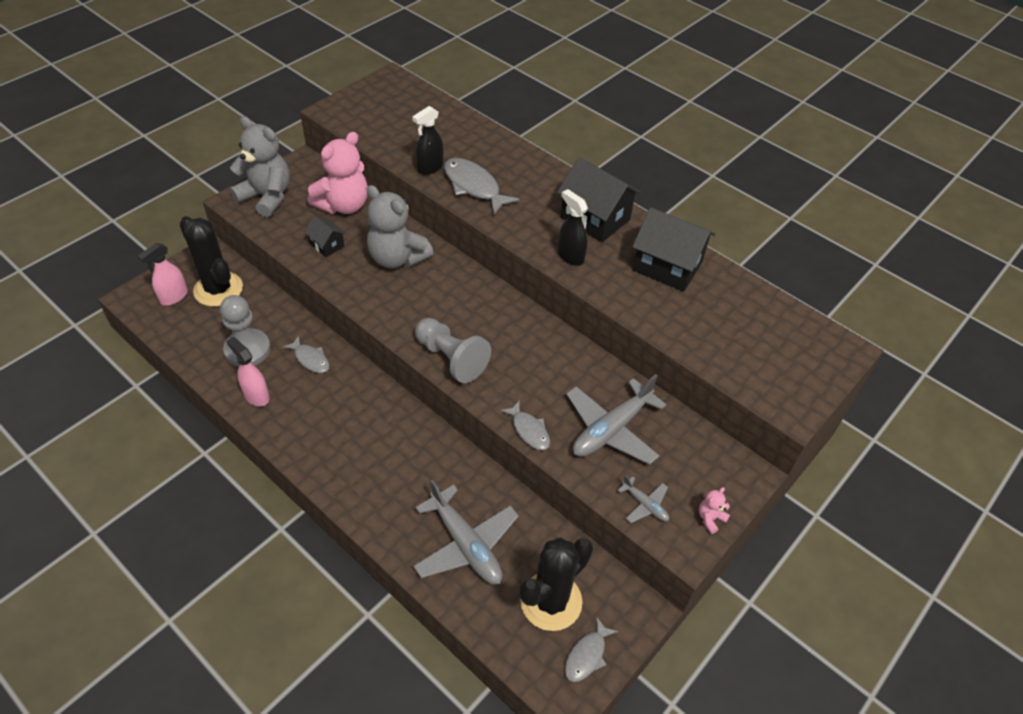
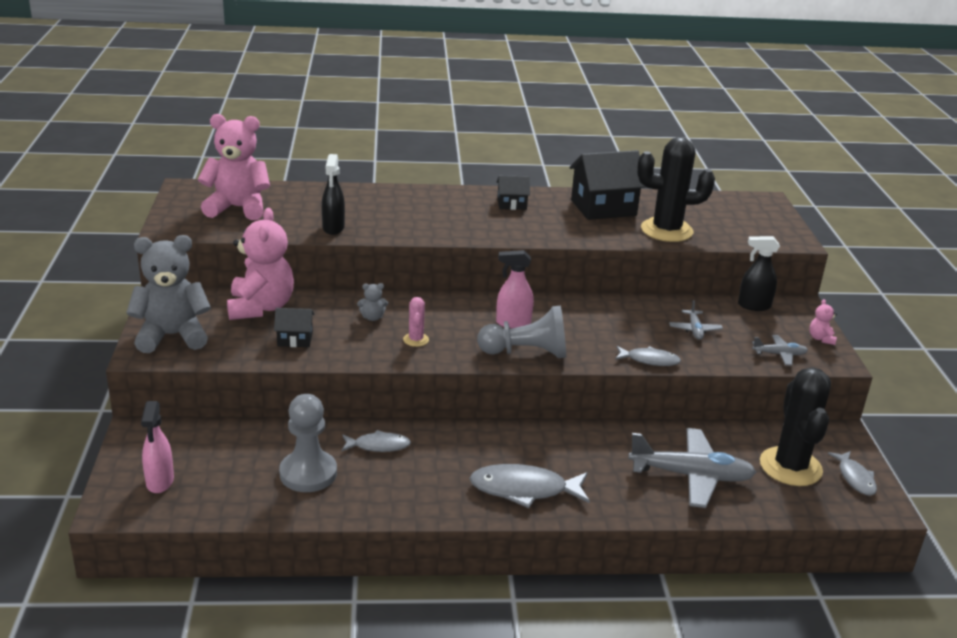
camera: 45 degrees left, 20 degrees down
(218, 289) = (199, 450): black cactus -> black cactus (666, 230)
(256, 396) = (374, 498): pink spray bottle -> pink spray bottle (513, 323)
(396, 296) = (416, 340): none -> pink cactus
(397, 114) = (238, 208): none -> pink teddy bear
(397, 258) = (372, 317): grey teddy bear -> grey teddy bear, size x0.41
(474, 186) = (391, 224): grey fish -> grey fish (524, 489)
(570, 256) = (535, 231): black spray bottle -> black spray bottle (753, 306)
(595, 218) = (512, 204): black house -> black house, size x0.51
(611, 429) = (694, 330): grey plane -> grey plane, size x0.48

